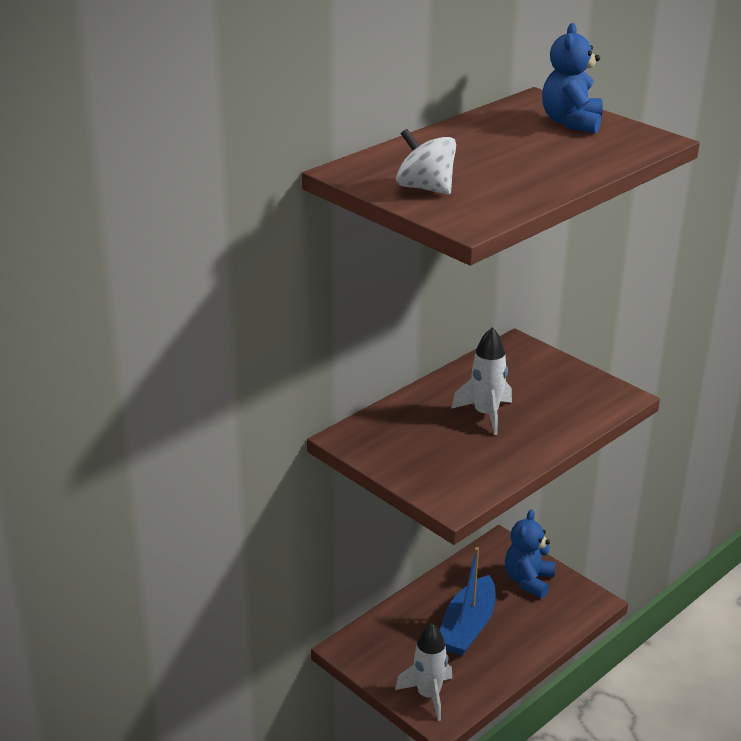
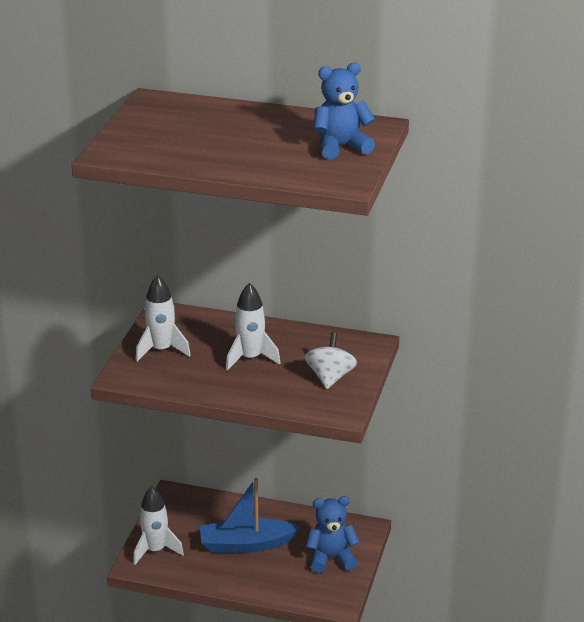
camera: 60 degrees right, 0 degrees up
(421, 461) = (161, 350): none -> white rocket
(425, 188) = (150, 128): white spinning top -> white spinning top (330, 377)

